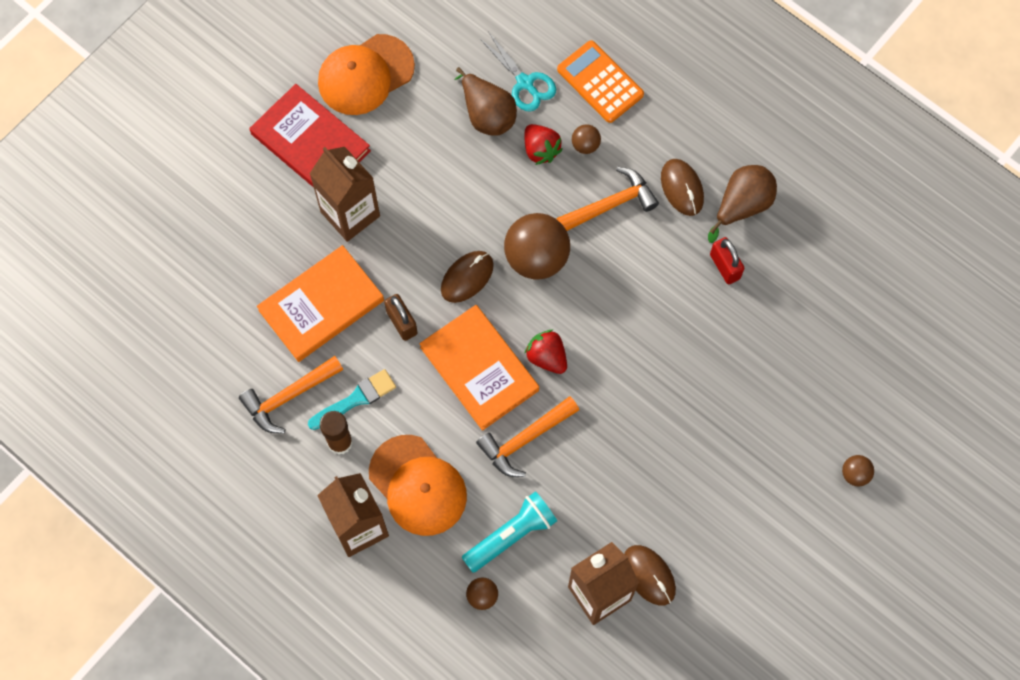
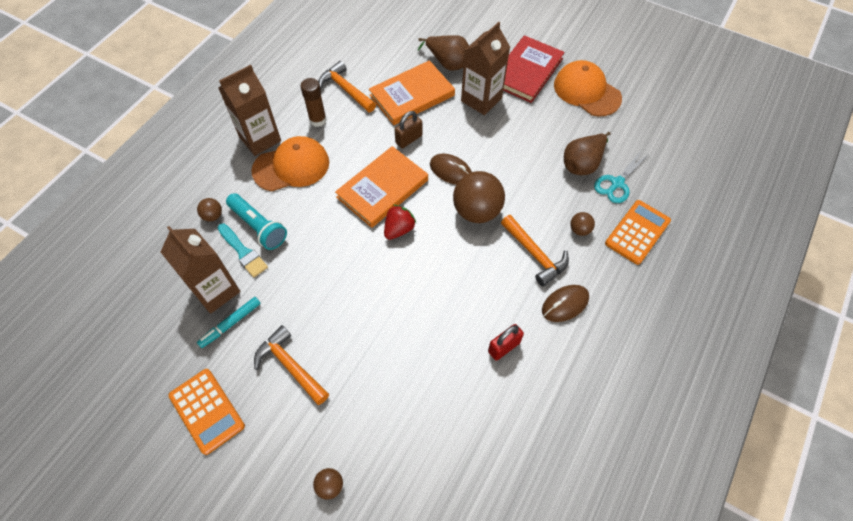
camera: 80 degrees right, 10 degrees down
(321, 305) = (412, 95): orange book -> orange book turned 75 degrees counterclockwise
(356, 399) = (349, 123): turquoise brush -> turquoise brush (243, 252)
(418, 485) = (291, 166): orange cap -> orange cap turned 150 degrees counterclockwise
(525, 440) = (332, 225): orange hammer -> orange hammer (290, 365)
(540, 150) = (565, 201): red strawberry -> none
(649, 575) = (230, 324): brown mouse -> turquoise marker
(742, 206) = (563, 354): brown pear -> brown pear (447, 63)
(756, 605) = (207, 411): none -> orange calculator

